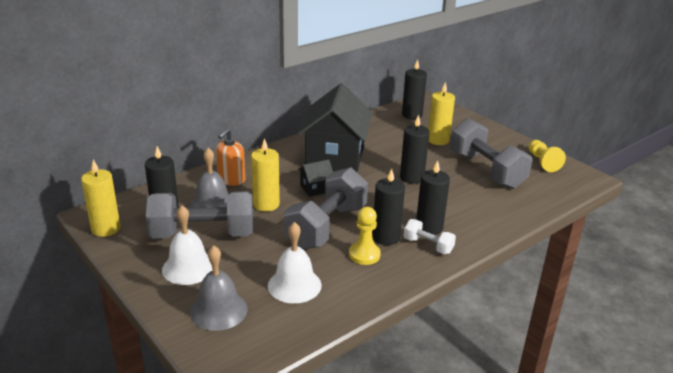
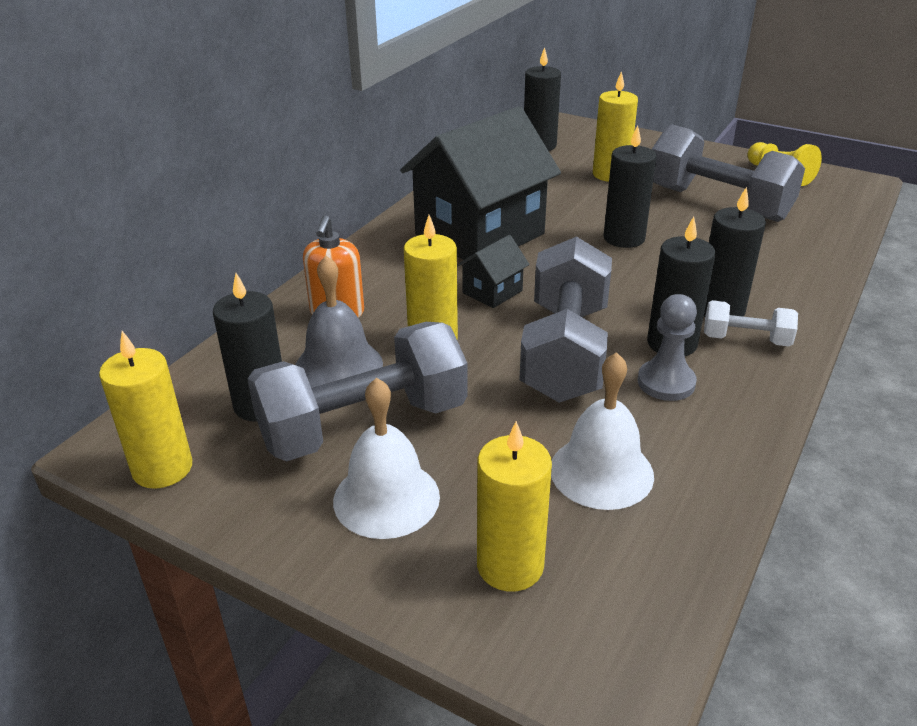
camera: 20 degrees left, 5 degrees up
(219, 310) = (510, 566): grey bell -> yellow candle
(335, 157) = (480, 234): black house -> black house turned 60 degrees clockwise
(364, 255) = (666, 382): yellow pawn -> grey pawn

